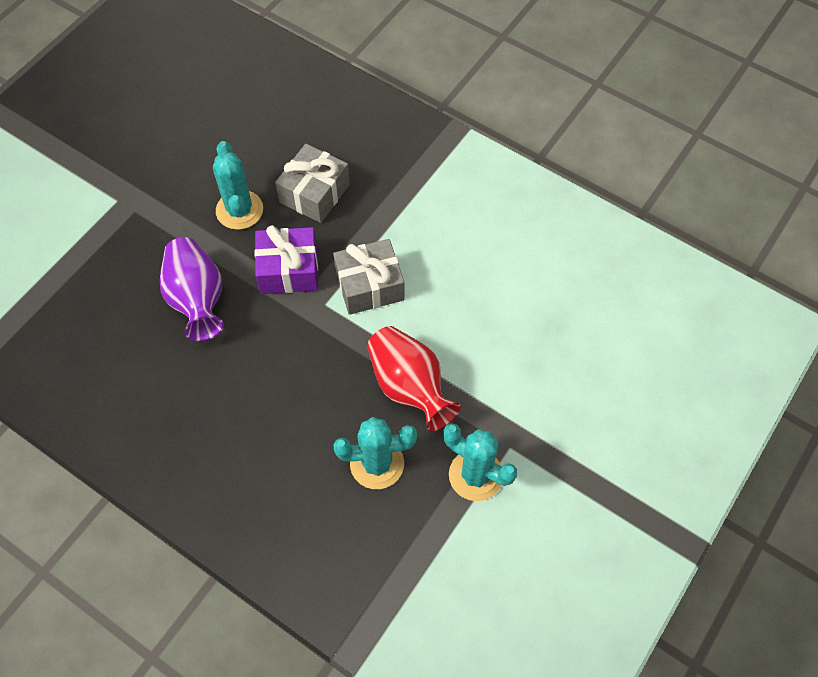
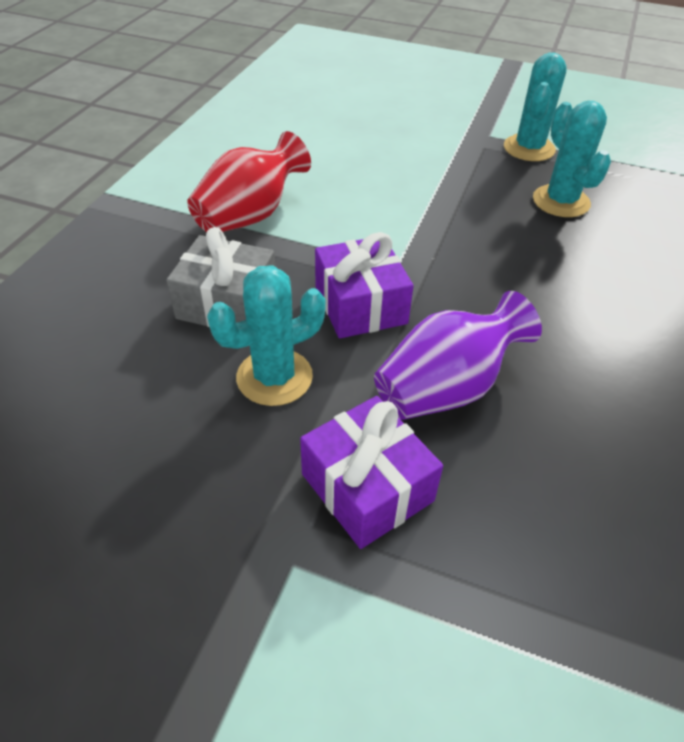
camera: 105 degrees left, 15 degrees down
(145, 240) = (367, 487): none -> purple gift
(369, 286) = (356, 235): grey gift -> none
(409, 387) = (466, 193): red vase -> red vase (250, 216)

